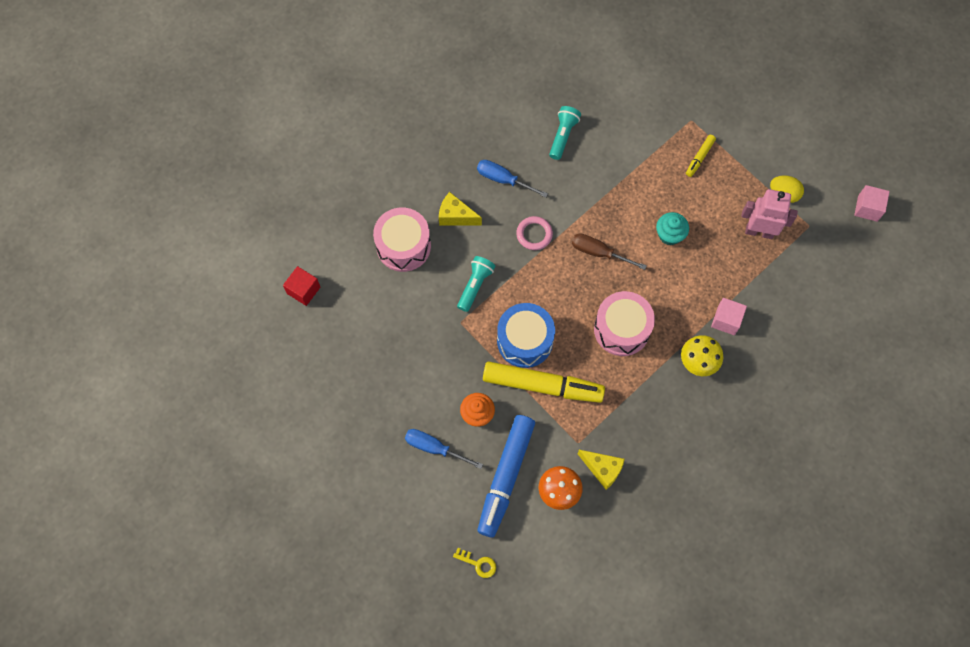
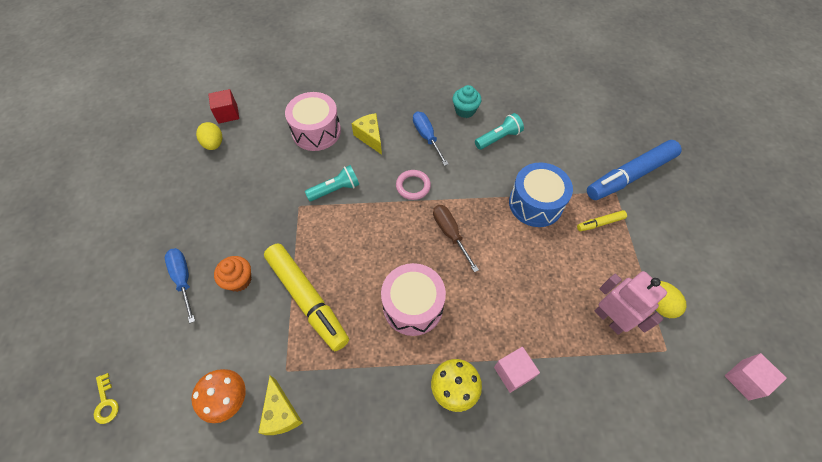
camera: 40 degrees right, 10 degrees down
(326, 327) = (214, 144): none -> yellow egg
(505, 477) = (204, 348): blue marker -> blue marker (629, 175)
(525, 341) = (329, 254): blue drum -> blue drum (535, 203)
(669, 234) = (522, 262): turquoise cupcake -> turquoise cupcake (465, 110)

